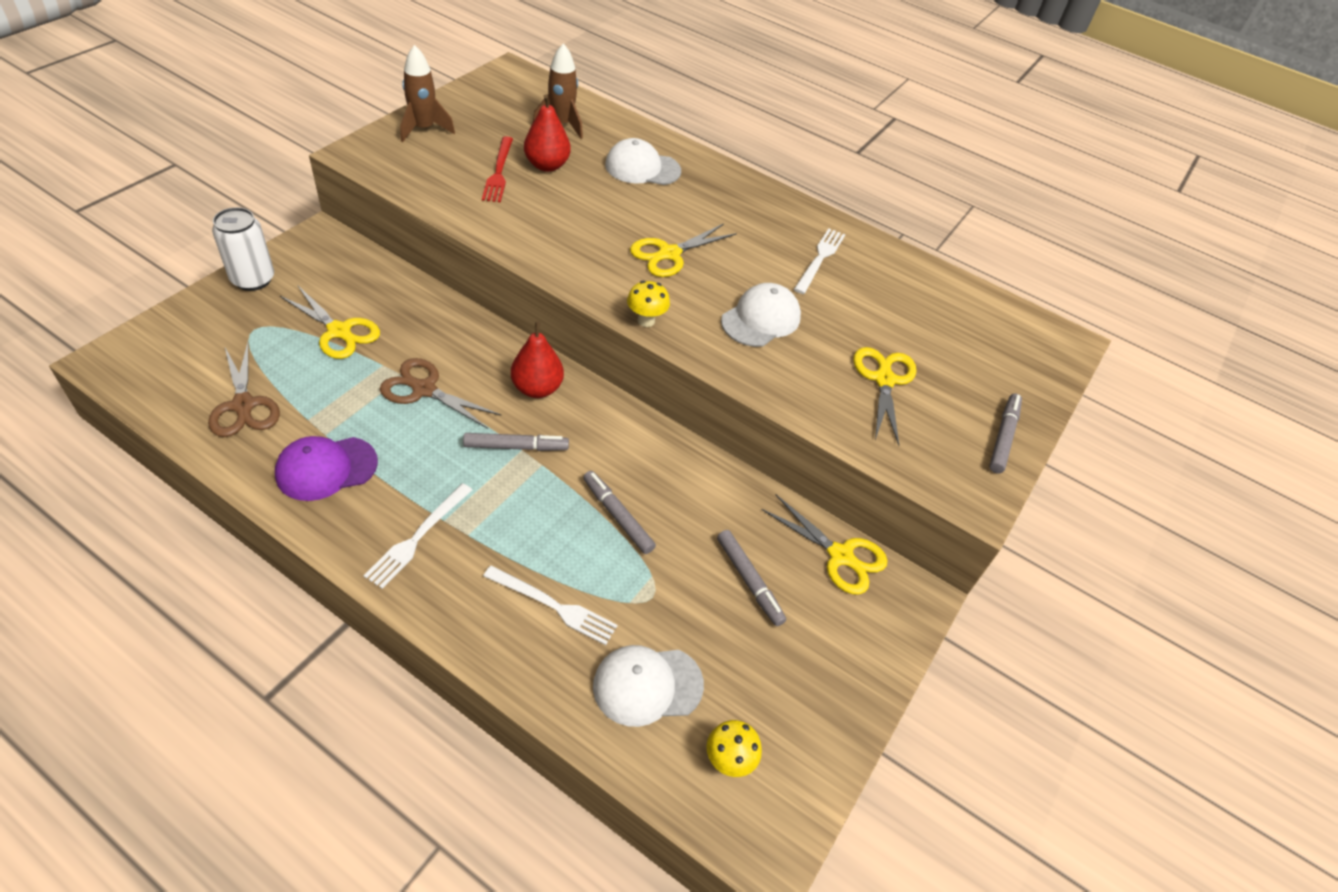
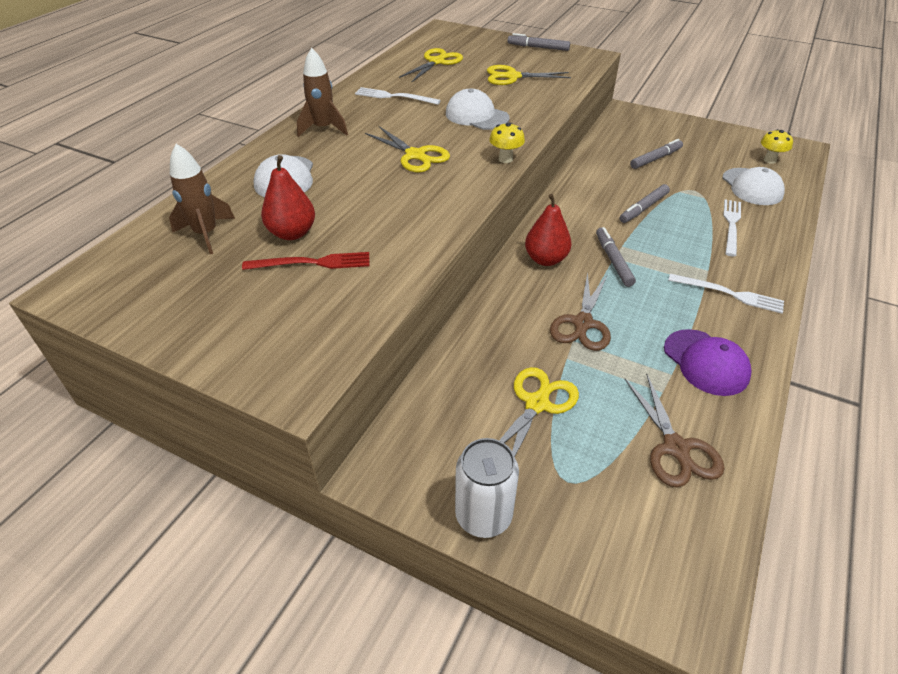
camera: 90 degrees left, 5 degrees down
(243, 405) = (675, 448): brown scissors -> brown scissors turned 105 degrees clockwise
(424, 129) = (226, 338): brown rocket -> brown rocket (323, 129)
(840, 555) = (615, 131): yellow scissors -> yellow scissors (437, 62)

